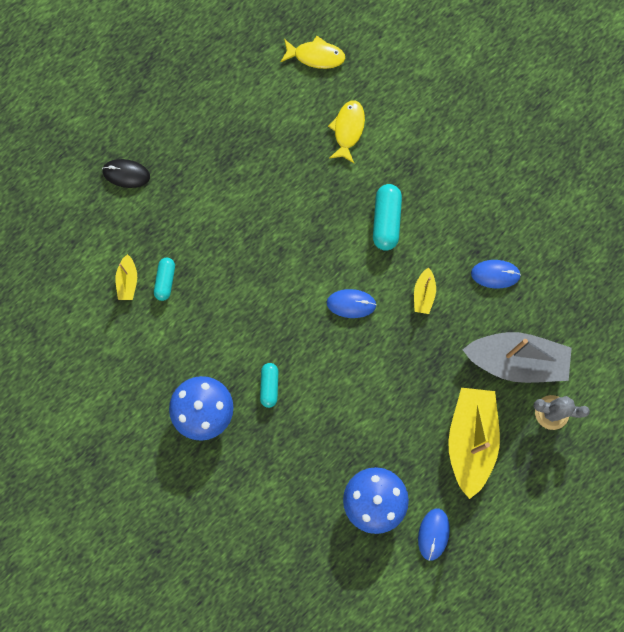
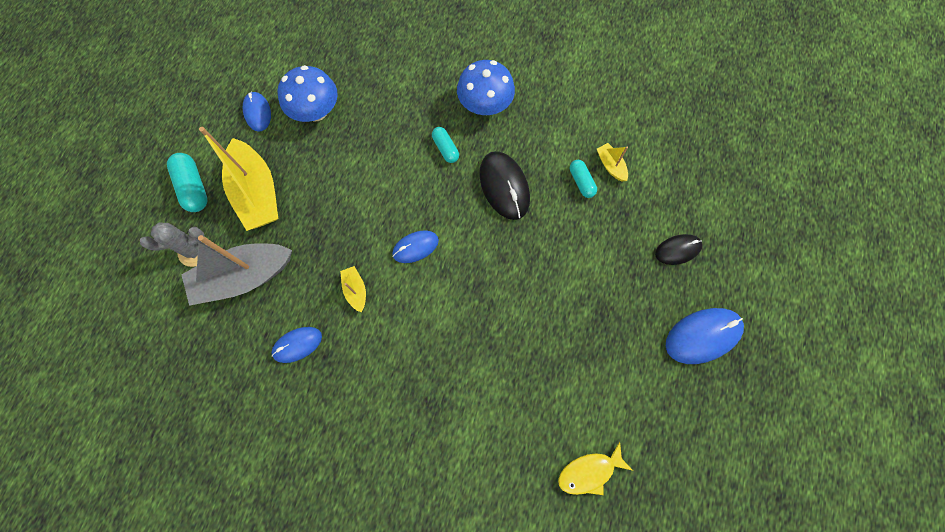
camera: 150 degrees right, 5 degrees down
(159, 98) = (702, 336): none -> blue mouse
(238, 316) = (504, 186): none -> black mouse
(348, 129) = (511, 409): yellow fish -> none
(386, 220) = (424, 338): turquoise capsule -> turquoise capsule (193, 187)

